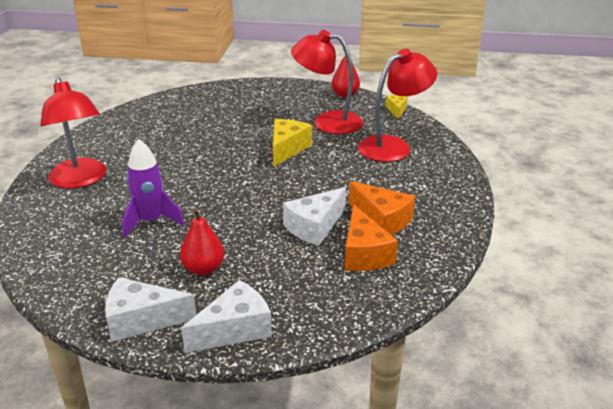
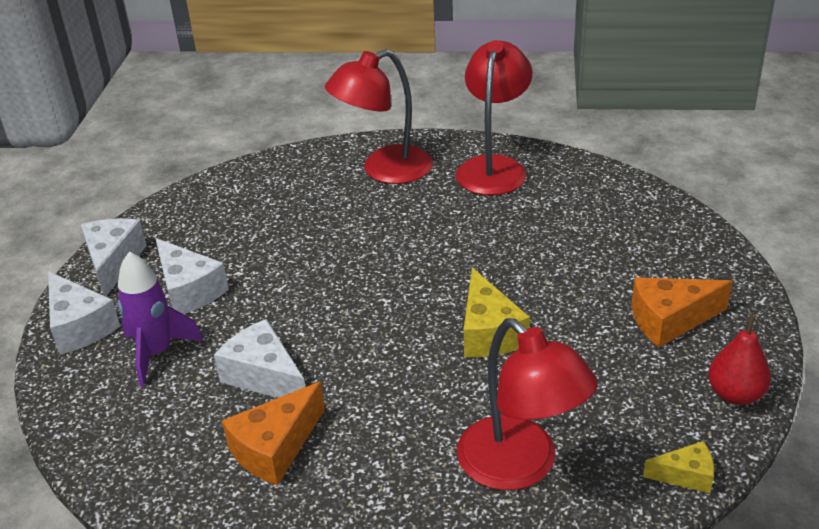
camera: 90 degrees right, 5 degrees up
(151, 221) = (290, 237): purple rocket -> purple rocket (157, 353)
(203, 269) = (189, 290): red pear -> white cheese
(287, 149) = (488, 332): yellow cheese -> yellow cheese turned 60 degrees clockwise
(327, 122) = (601, 374): red lamp -> red lamp (494, 167)
(364, 254) = (194, 428): orange cheese -> orange cheese (670, 320)

